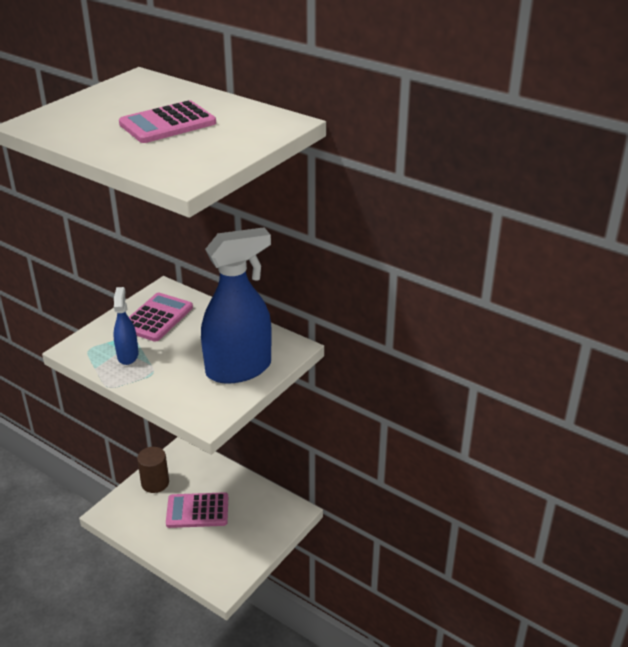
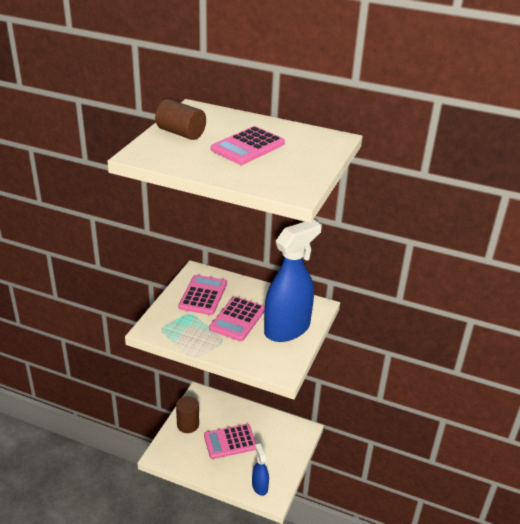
camera: 15 degrees left, 0 degrees up
(100, 103) = (181, 133): none -> brown cylinder
(128, 355) = (196, 329): blue spray bottle -> blue spray bottle (259, 486)
(184, 350) = (237, 319): none -> pink calculator

